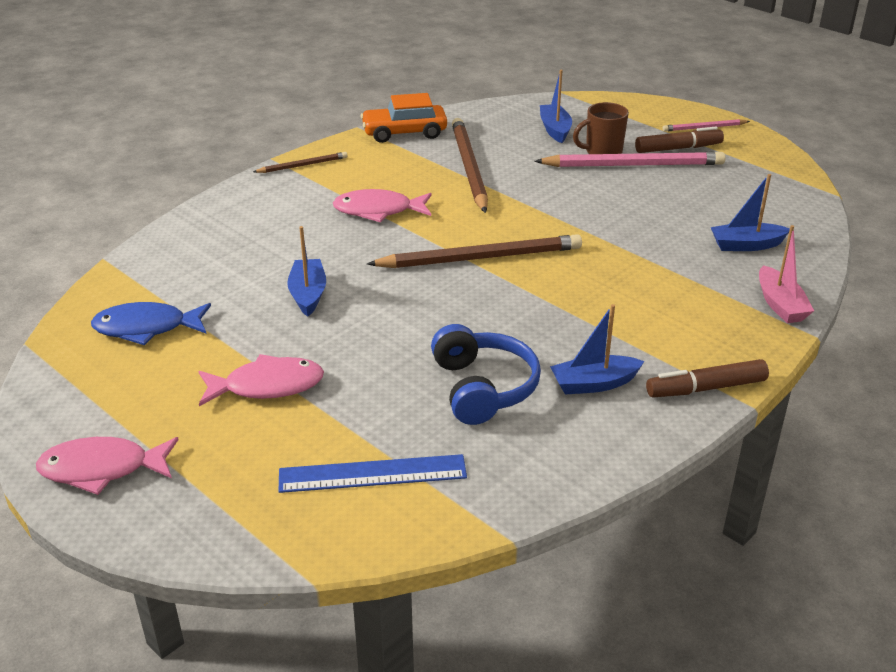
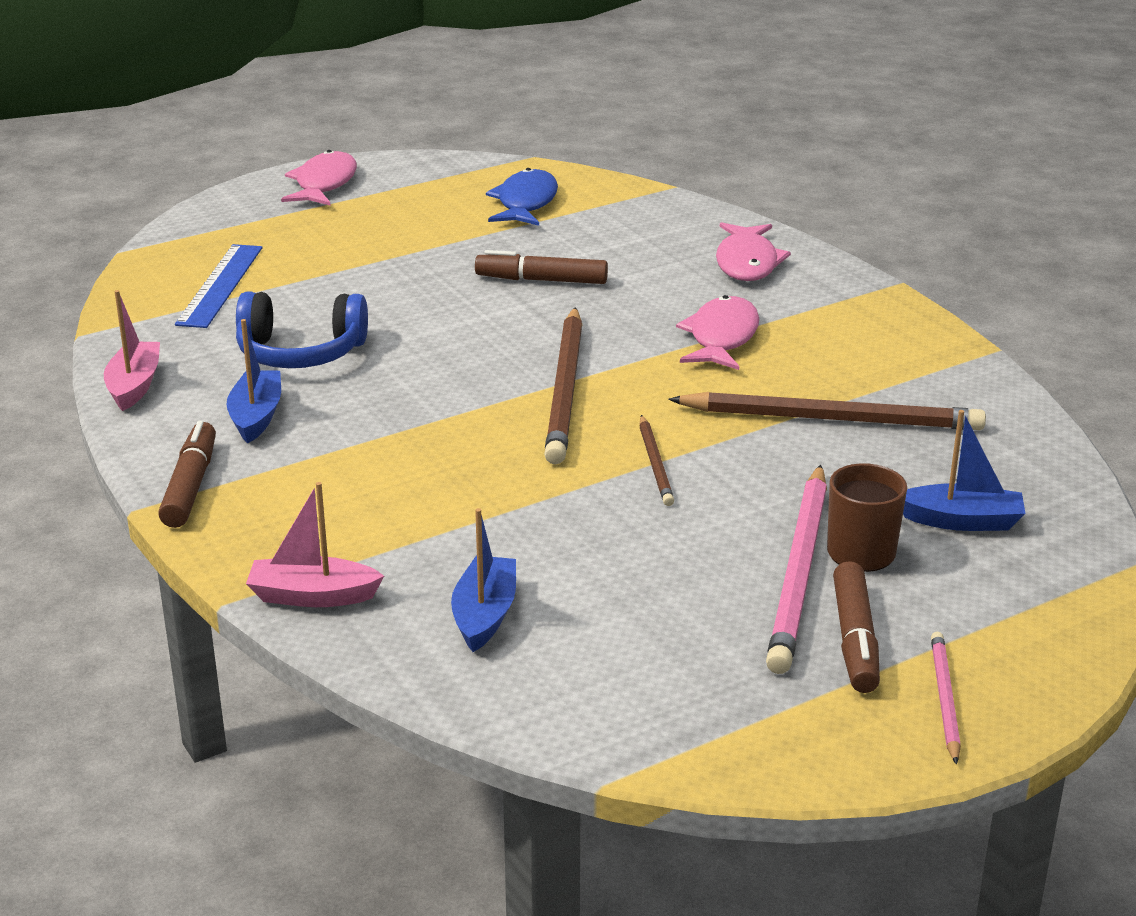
camera: 105 degrees right, 5 degrees down
(267, 386) = (388, 250): pink fish -> pink fish (747, 263)
(303, 165) = (873, 300): brown pencil -> brown pencil (655, 464)
(308, 294) = (541, 280): blue boat -> brown marker
(404, 133) = (969, 383): orange car -> none
(585, 467) = (134, 385): none -> pink boat

